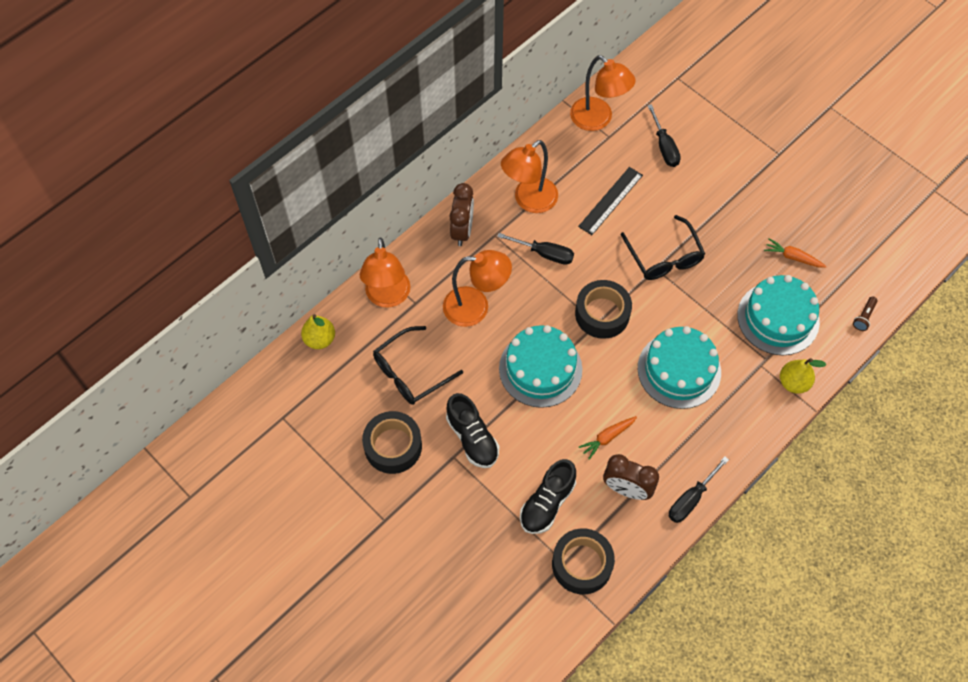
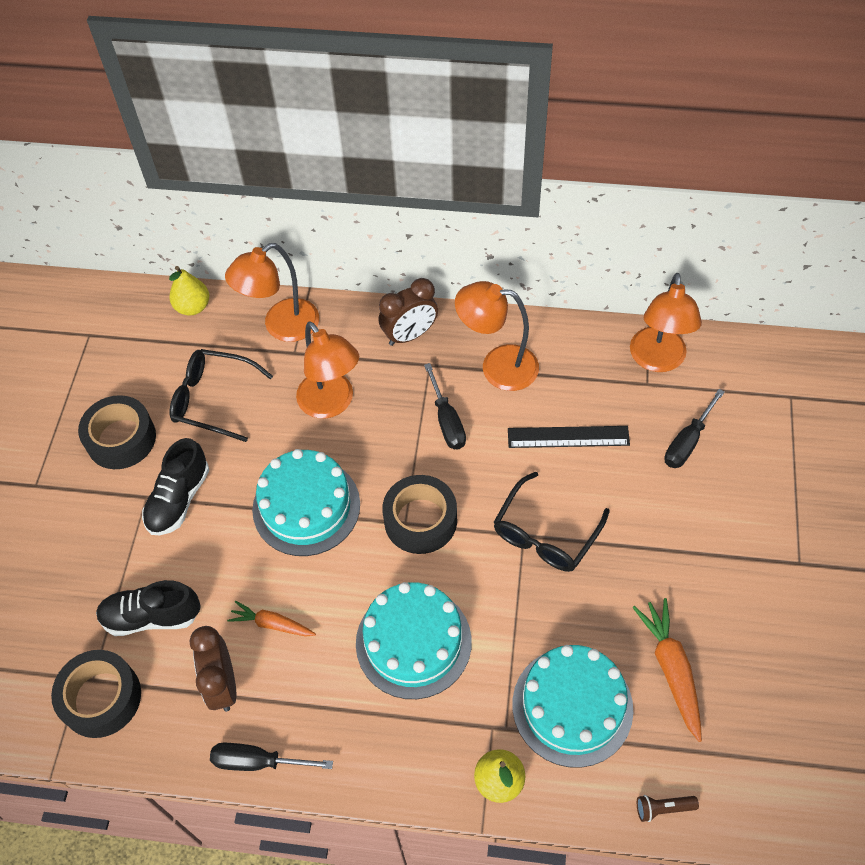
camera: 55 degrees right, 5 degrees down
(793, 257) = (671, 670): orange carrot -> orange carrot, size x1.56

